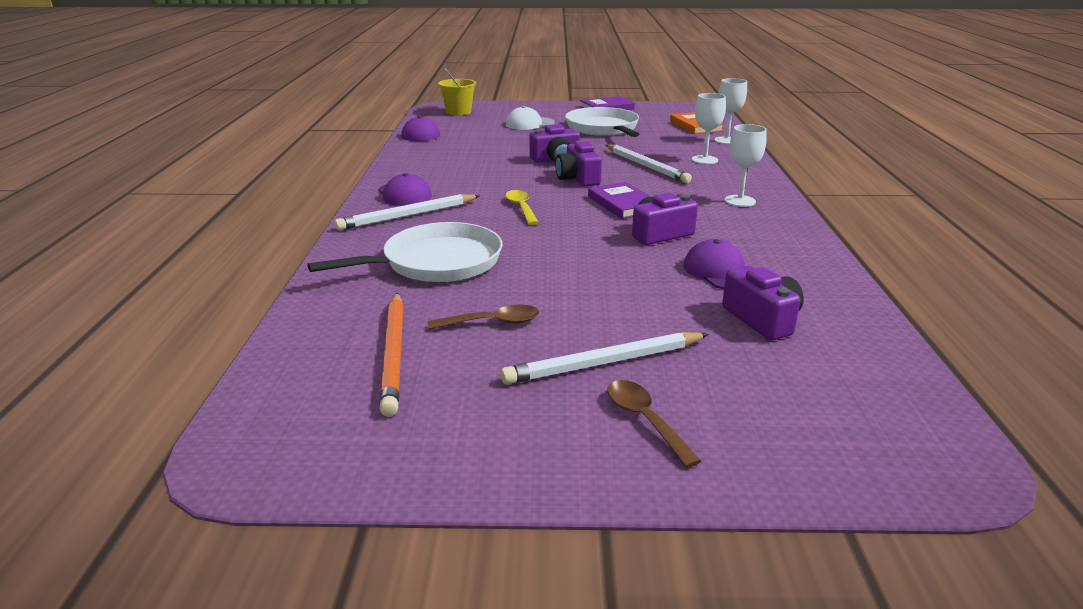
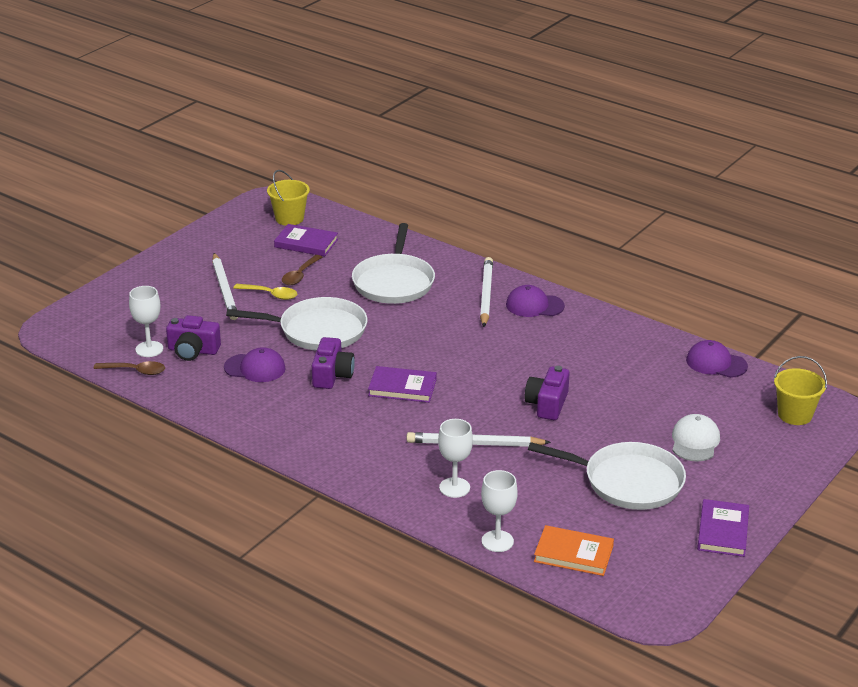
camera: 125 degrees right, 5 degrees up
(317, 404) = (289, 218): none -> yellow bucket
(394, 354) = (306, 243): orange pencil -> purple book
(521, 208) = (447, 342): yellow spoon -> yellow spoon (270, 294)
(578, 178) = (483, 393): purple camera -> none
(598, 267) = (318, 330): none -> white pan
(604, 363) = (224, 289): white pencil -> white pencil turned 150 degrees clockwise
(645, 420) = (175, 280): brown spoon -> brown spoon (135, 371)
(740, 201) = (341, 444): white goblet -> white goblet (149, 349)

